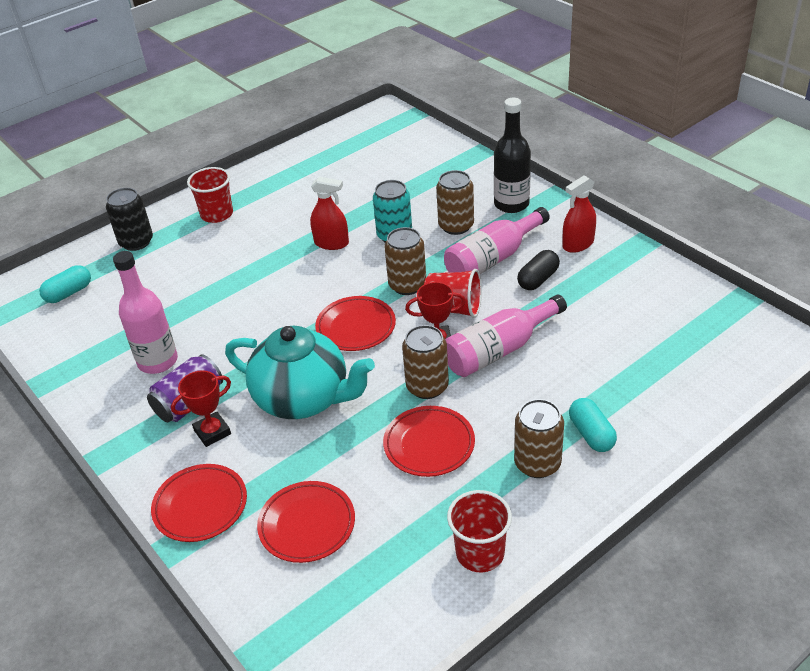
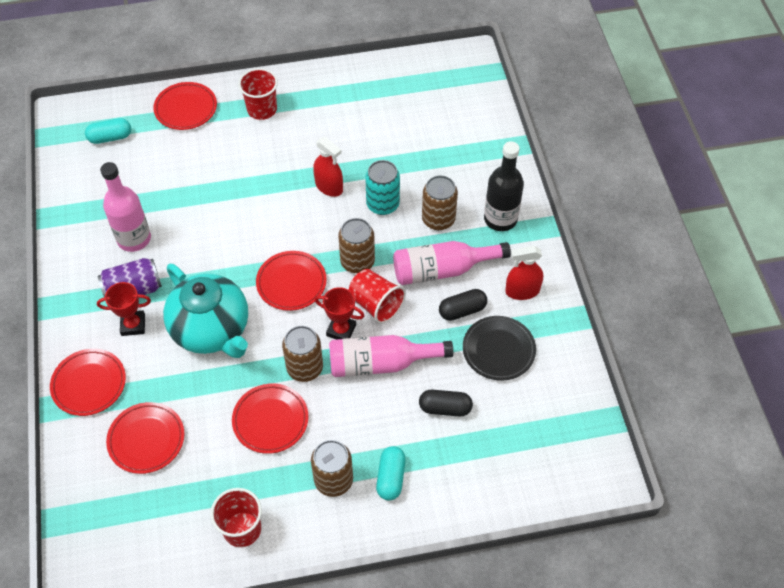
camera: 25 degrees right, 15 degrees up
(136, 242) = (186, 109): black can -> red plate
(590, 356) = (445, 408): none -> black capsule
(598, 293) = (498, 350): none -> black plate

